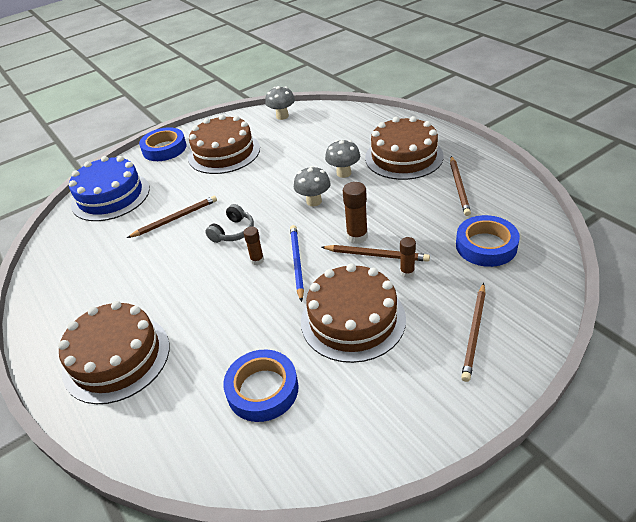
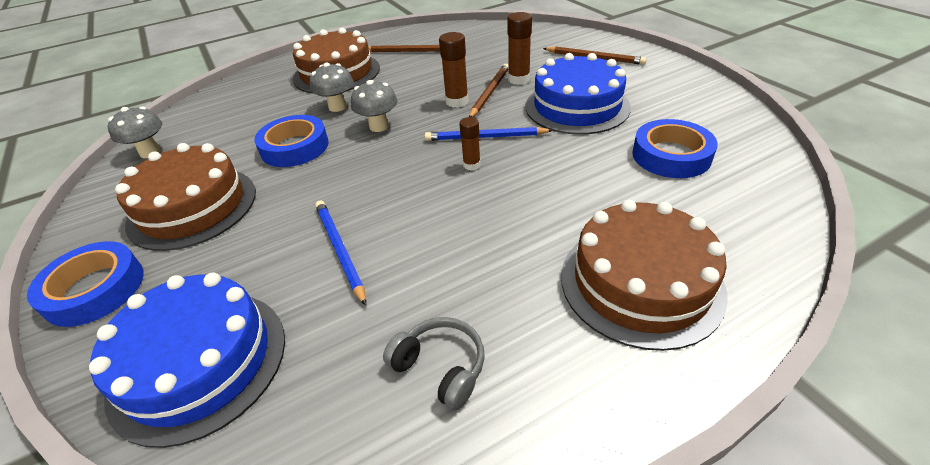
camera: 85 degrees left, 0 degrees up
(175, 218) = (339, 250): brown pencil -> blue pencil
(233, 232) = (405, 187): grey headphones -> grey headphones (441, 367)
(353, 319) = (577, 106): brown cake -> blue cake
(407, 272) = (519, 79): brown glue stick -> brown glue stick, size x1.58
(486, 246) = (495, 47): blue tape -> blue tape (295, 147)

